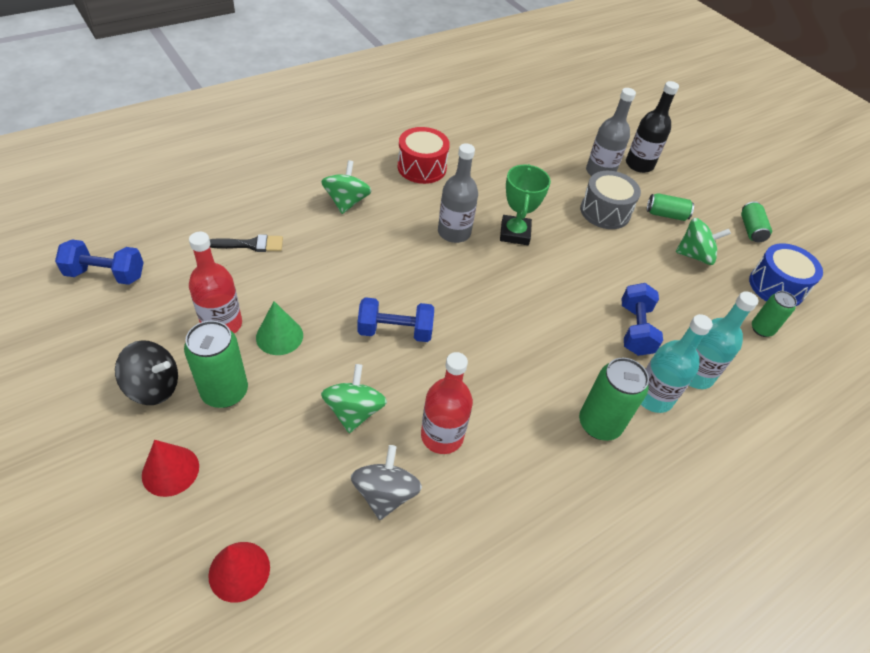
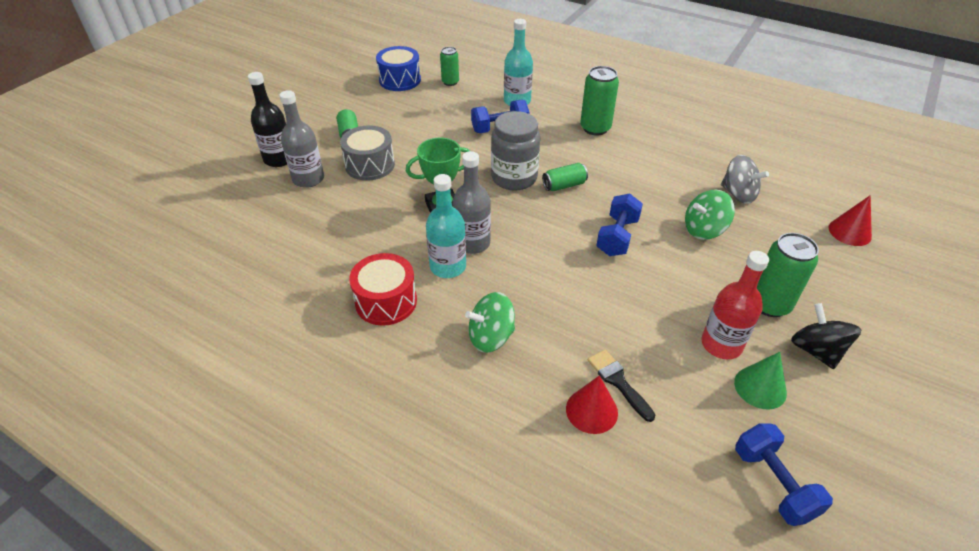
camera: 110 degrees left, 5 degrees down
(170, 470) = (848, 297): red cone -> red cone (591, 410)
(279, 336) = (692, 300): green cone -> green cone (760, 387)
(385, 494) = (738, 194): grey spinning top -> grey spinning top turned 120 degrees counterclockwise
(395, 331) = (617, 237): blue dumbbell -> blue dumbbell turned 45 degrees clockwise
(442, 436) = (675, 185): red bottle -> none
(533, 299) = (514, 178): none -> grey jar
(653, 397) = (552, 113): turquoise bottle -> turquoise bottle (448, 267)
(694, 255) = (393, 115): green spinning top -> none
(751, 229) = (338, 95): green can -> green can (564, 185)

